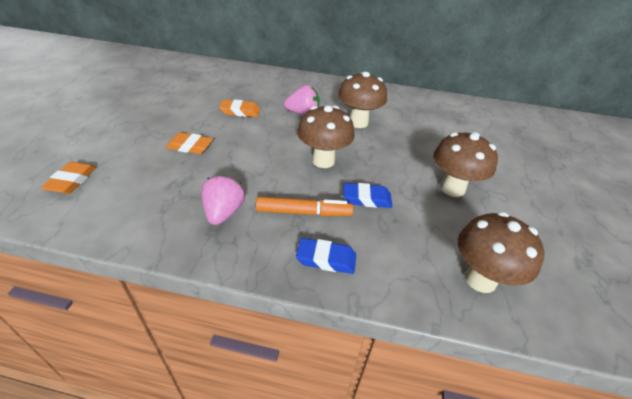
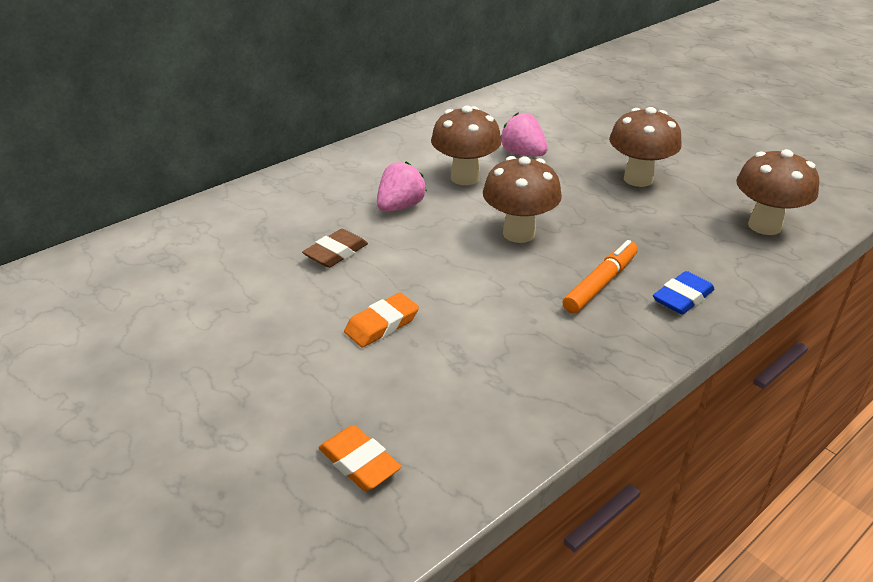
camera: 50 degrees left, 5 degrees down
(223, 212) = (553, 340): pink strawberry -> pink strawberry (523, 154)
(240, 111) = (336, 253): orange eraser -> brown eraser
(366, 198) = (611, 234): blue eraser -> none

